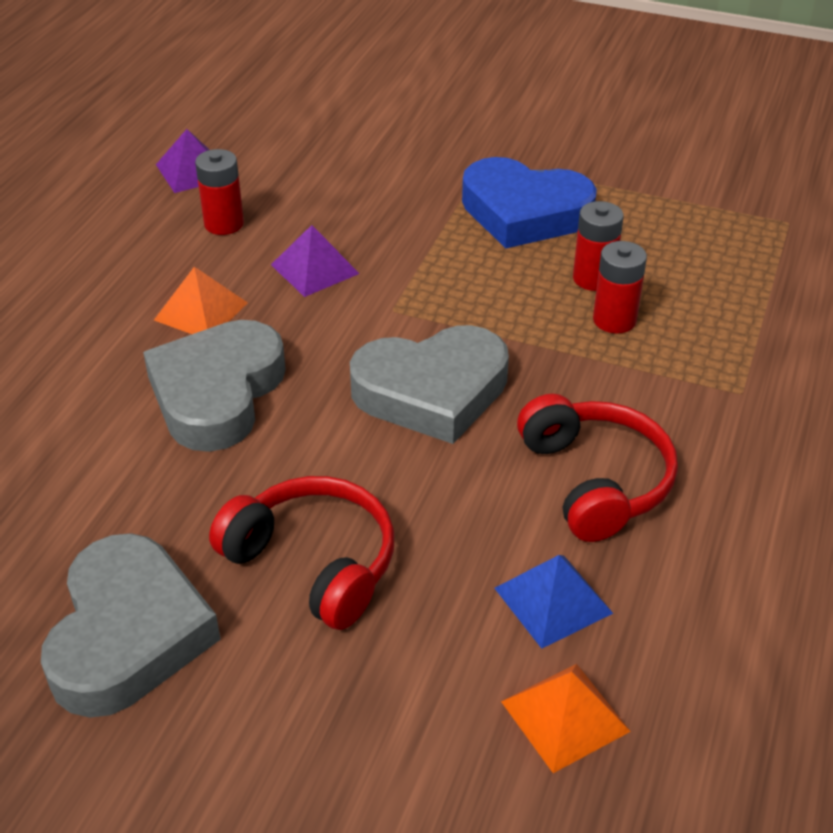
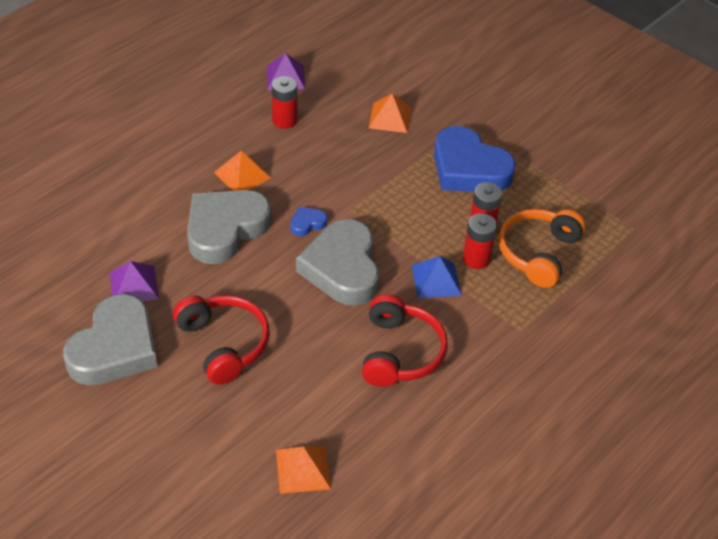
camera: 20 degrees right, 5 degrees up
(314, 269) = (320, 168): purple pyramid -> purple pyramid (134, 285)
(341, 347) = (307, 223): none -> blue heart
(374, 181) = (390, 117): none -> orange pyramid
(432, 391) = (342, 268): grey heart -> grey heart turned 75 degrees clockwise
(553, 600) = (334, 409): blue pyramid -> blue pyramid (436, 280)
(691, 288) = (538, 253): none -> orange headphones

